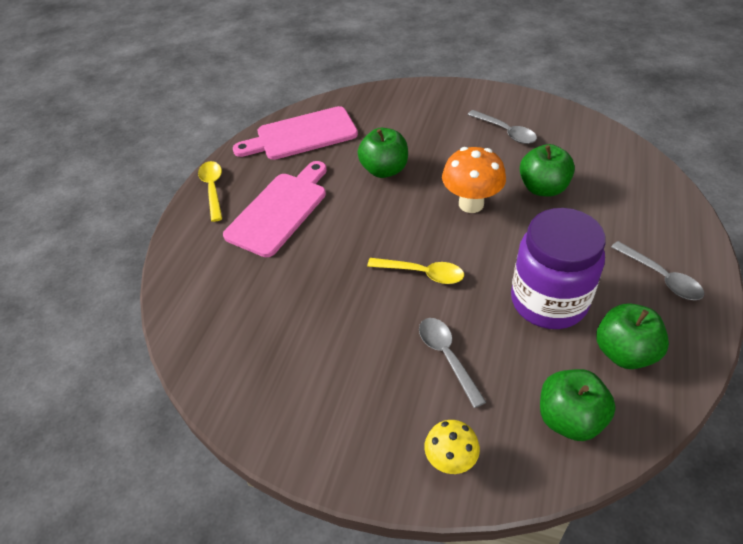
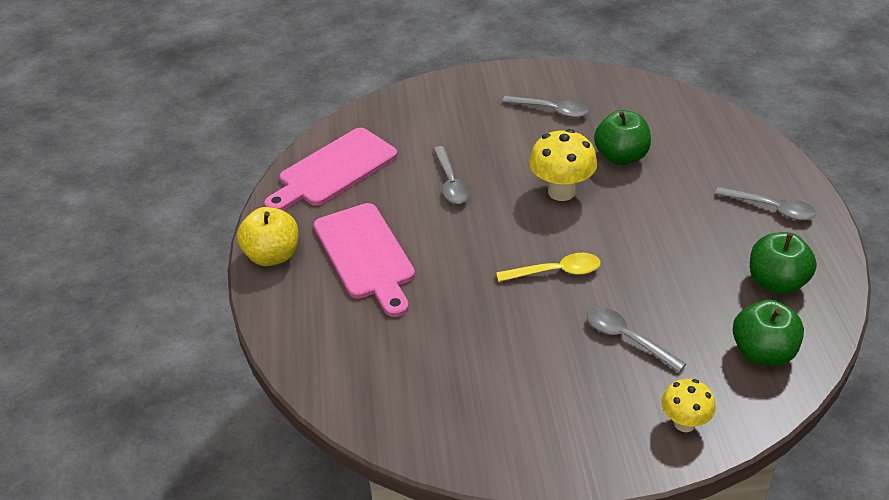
camera: 25 degrees left, 5 degrees down
(213, 189) = (272, 255): yellow spoon -> yellow apple
(280, 210) = (366, 255): pink cutting board -> pink cutting board turned 150 degrees clockwise
(384, 170) = (451, 182): green apple -> grey spoon
(471, 204) = (561, 192): orange mushroom -> yellow mushroom
(548, 301) = (687, 260): purple jar -> none

